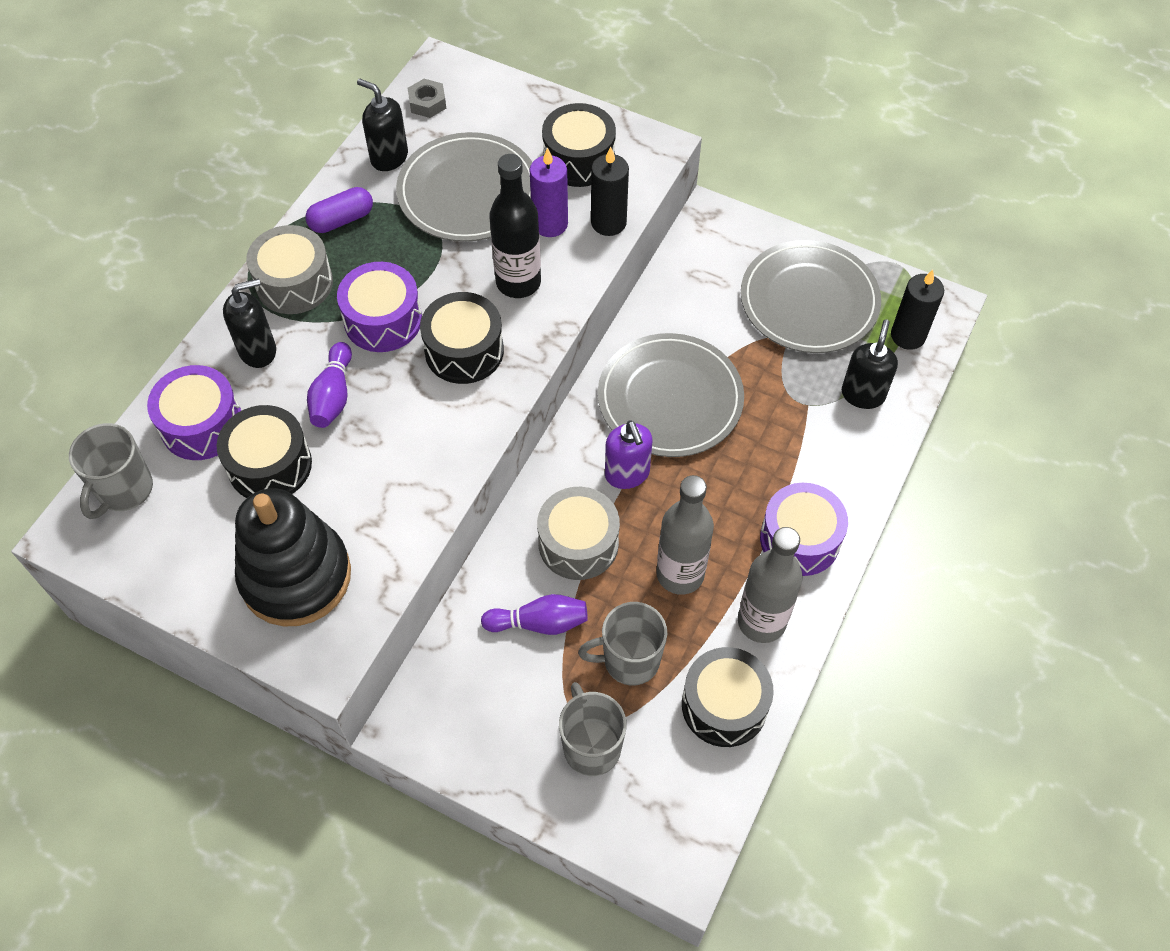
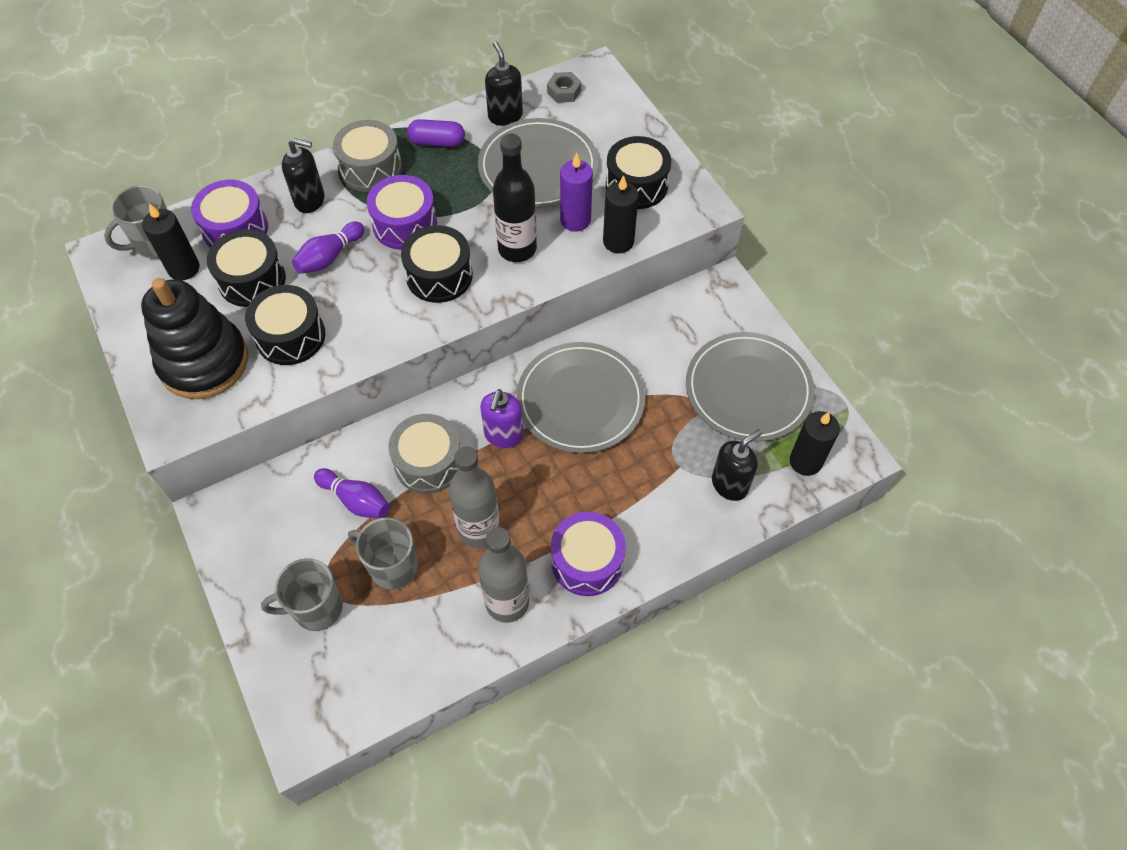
camera: 35 degrees right, 0 degrees up
(181, 497) = (184, 268): none -> black candle
(591, 746) = (316, 608): grey mug -> grey mug turned 120 degrees counterclockwise
(724, 705) = (429, 644): black drum -> black drum (290, 336)

